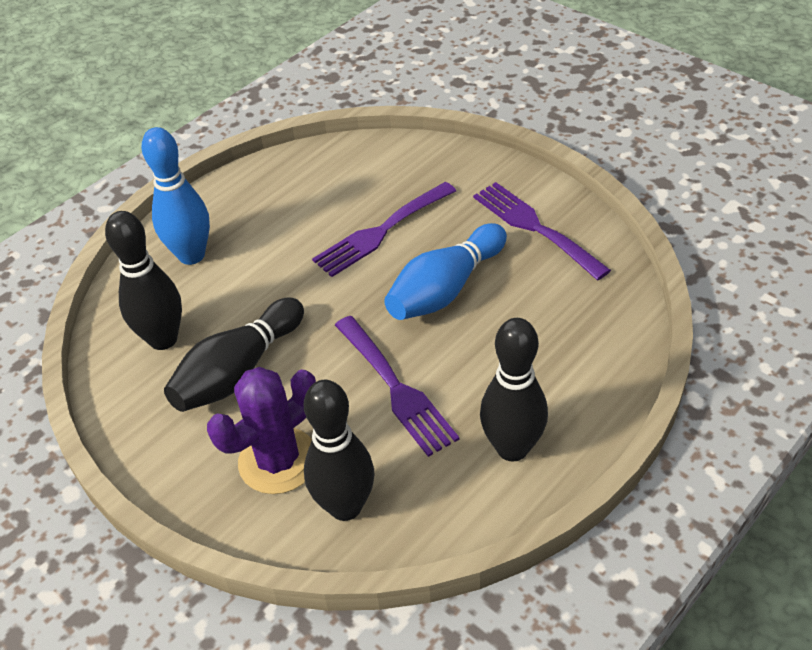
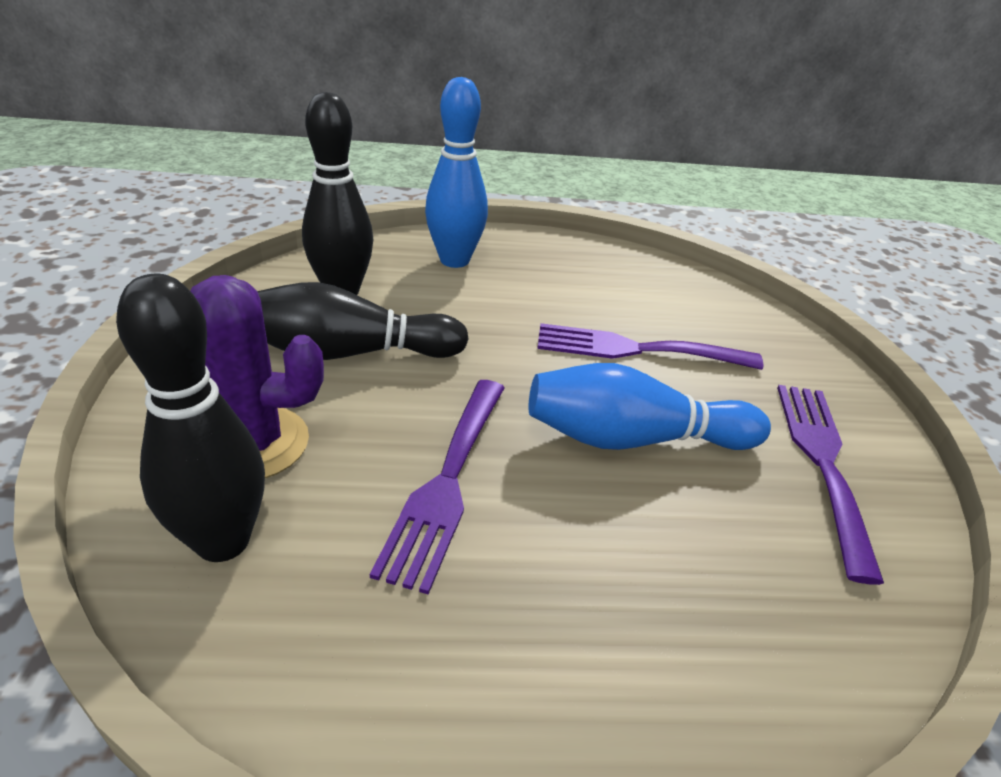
camera: 40 degrees right, 10 degrees down
(512, 448) = (469, 670): black bowling pin -> none

